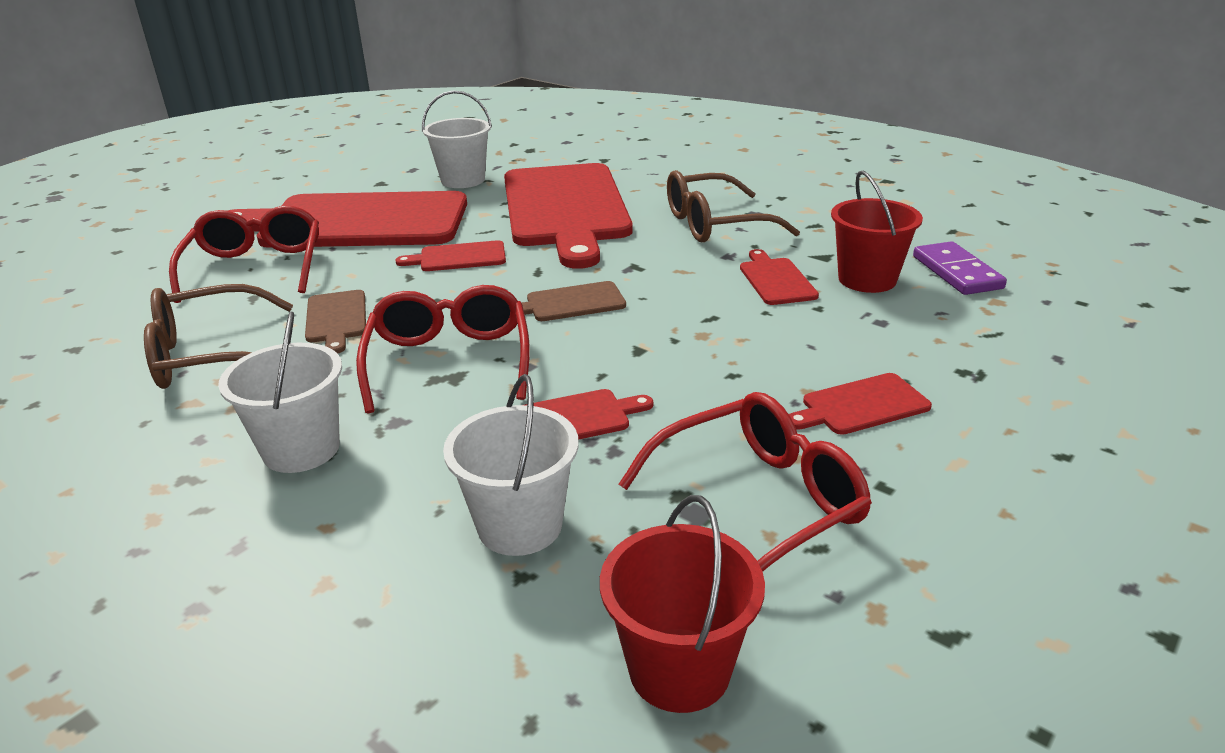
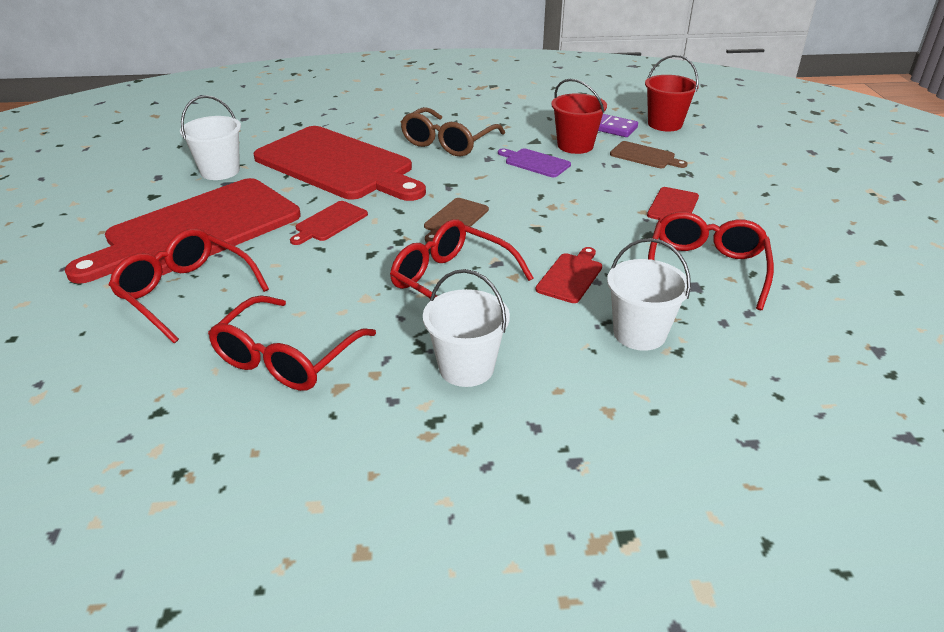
camera: 45 degrees left, 5 degrees up
(209, 356) = (286, 358): brown glasses -> red glasses
(336, 319) = (327, 294): brown cutting board -> brown cutting board (645, 156)
(679, 669) = (787, 343): red bucket -> red bucket (665, 124)
(776, 280) = (535, 162): red cutting board -> purple cutting board

